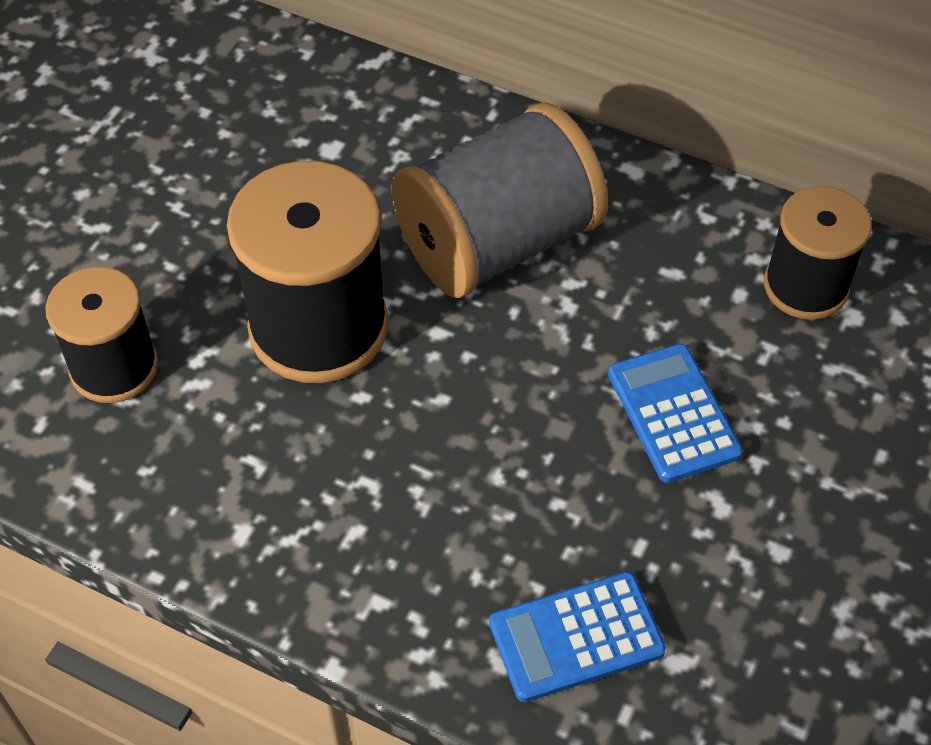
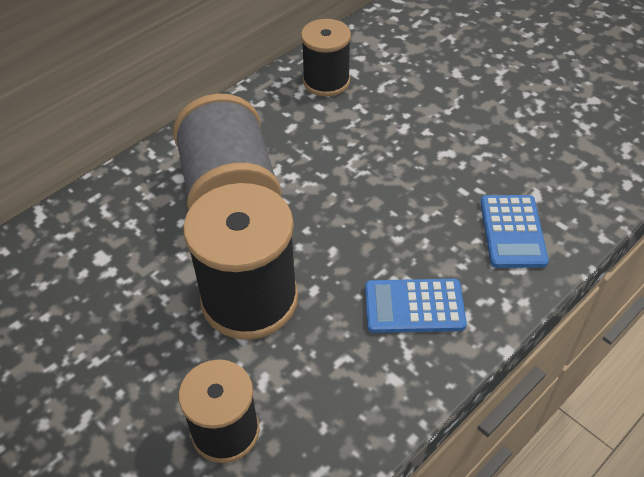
camera: 70 degrees left, 5 degrees down
(673, 413) = (385, 153): blue calculator -> blue calculator (414, 306)

